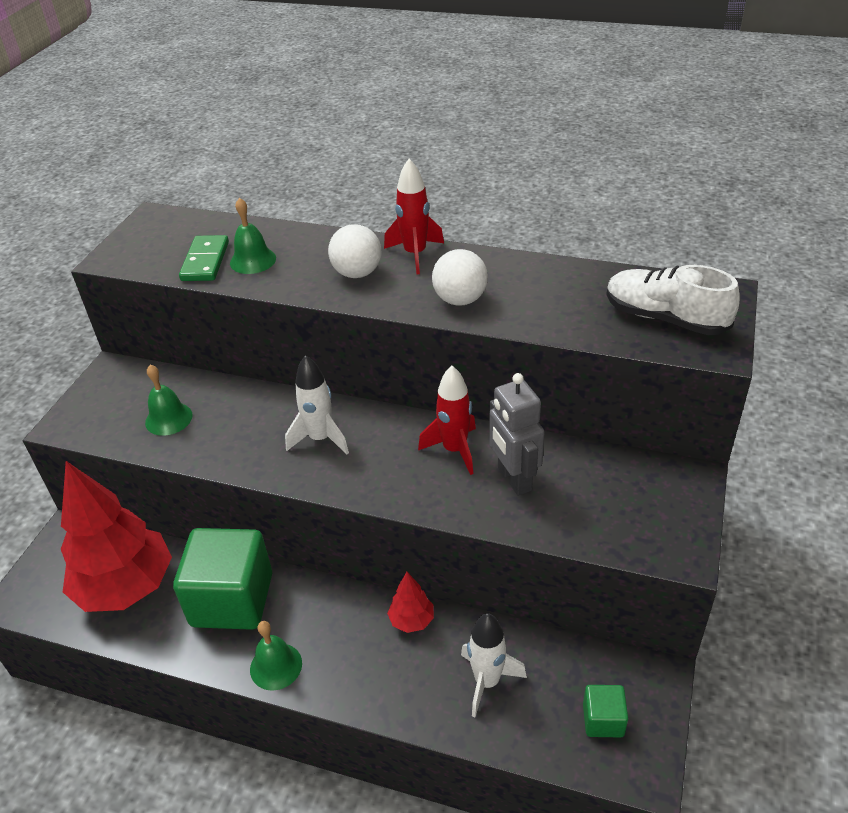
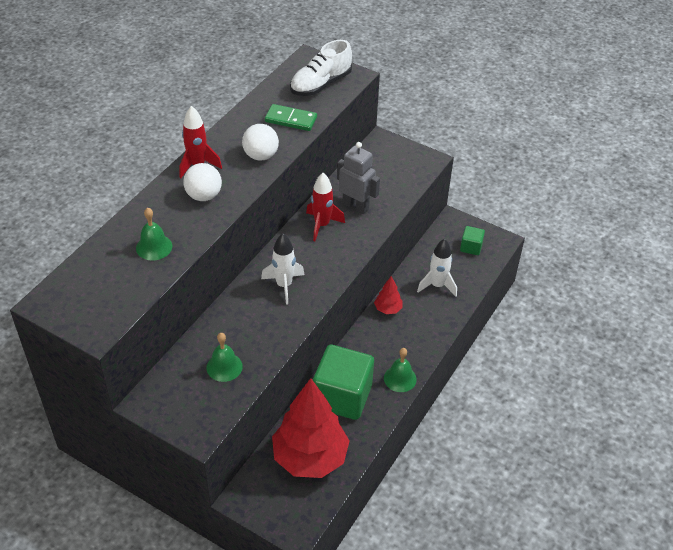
camera: 80 degrees left, 5 degrees up
(205, 261) = (138, 273): green domino -> green domino (291, 119)
(513, 479) = (355, 206): grey robot -> grey robot turned 135 degrees counterclockwise

